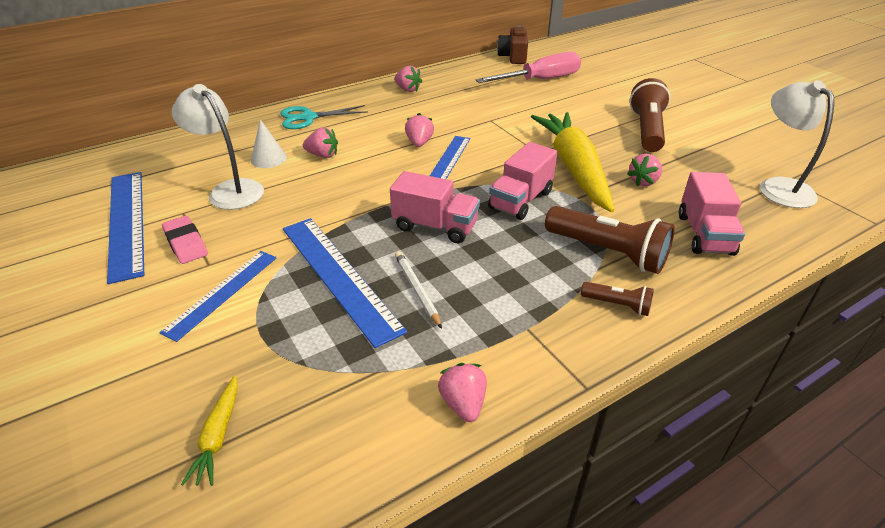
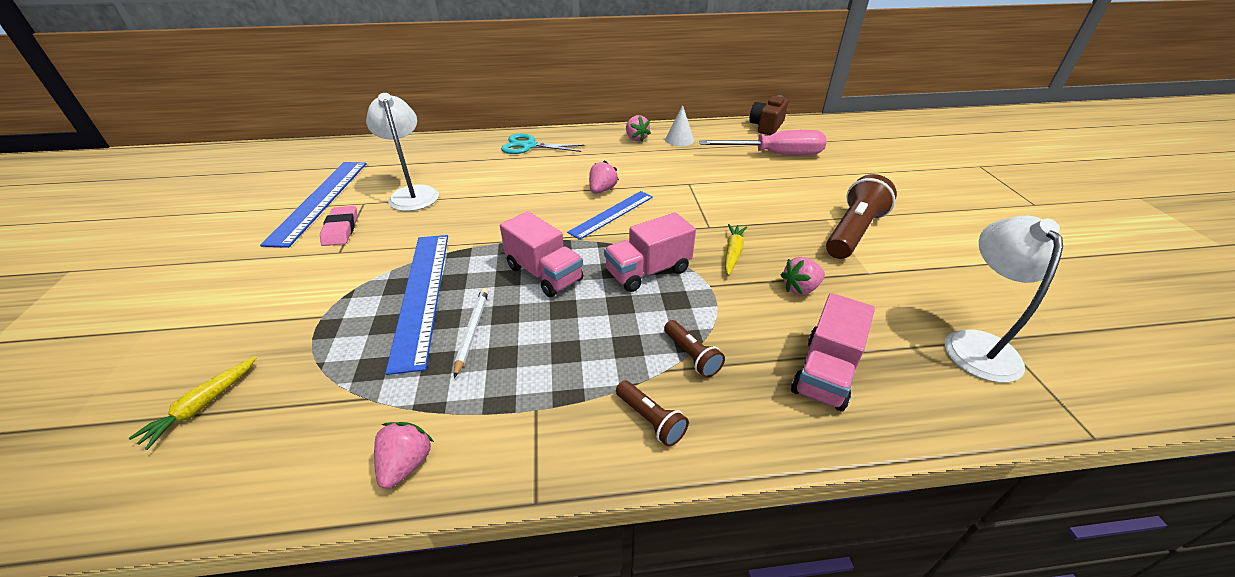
camera: 25 degrees right, 0 degrees up
(222, 293) = (324, 280): blue ruler -> none
(268, 158) = (466, 174): white cone -> white cone (679, 140)
(322, 155) = (510, 181): pink strawberry -> none
(573, 168) = (732, 253): yellow carrot -> yellow carrot, size x0.42
(608, 252) = (692, 356): brown flashlight -> brown flashlight, size x0.51

